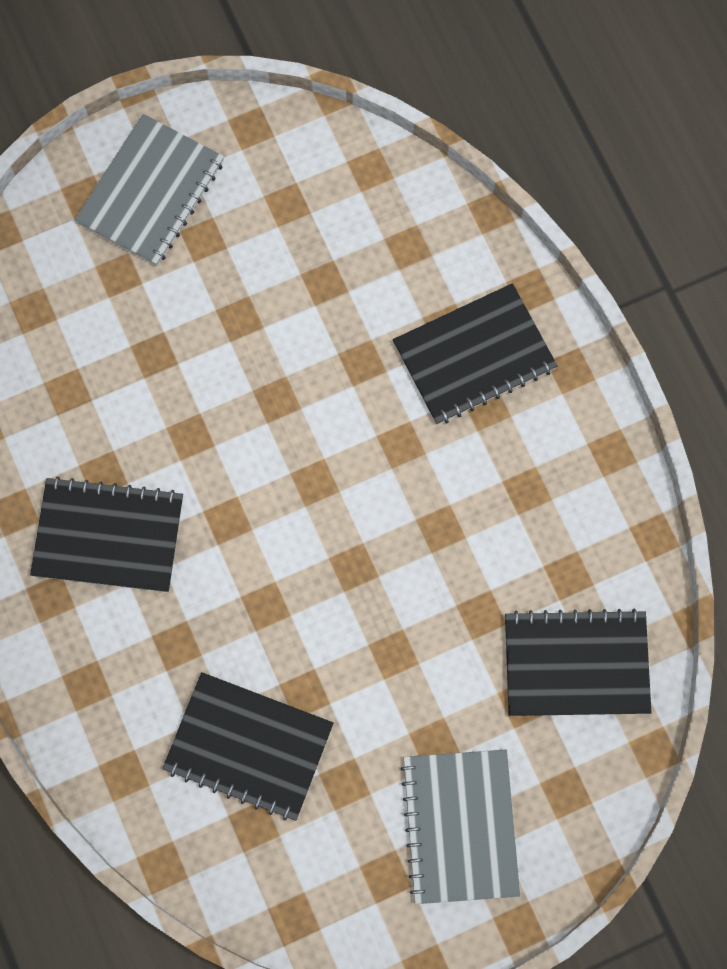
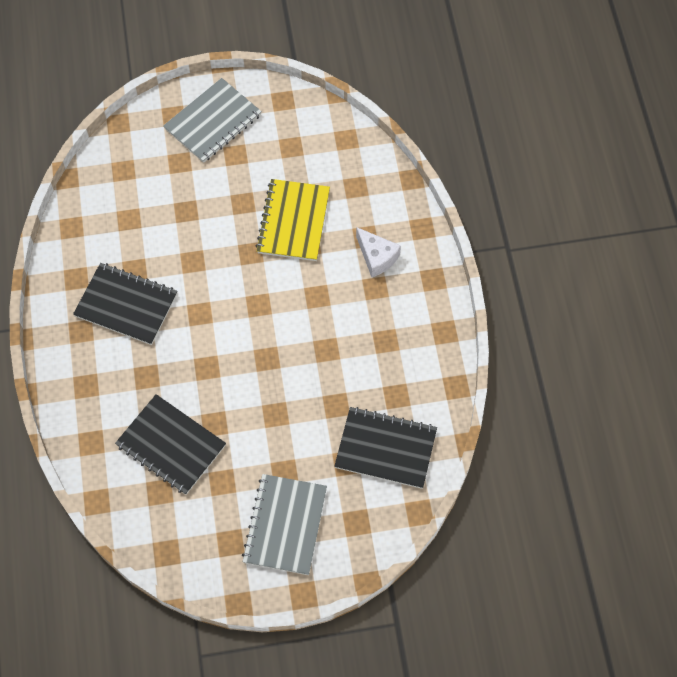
camera: 15 degrees right, 10 degrees down
(328, 329) = (293, 221): none -> yellow notebook
(474, 356) = (377, 257): black notebook -> white cheese

